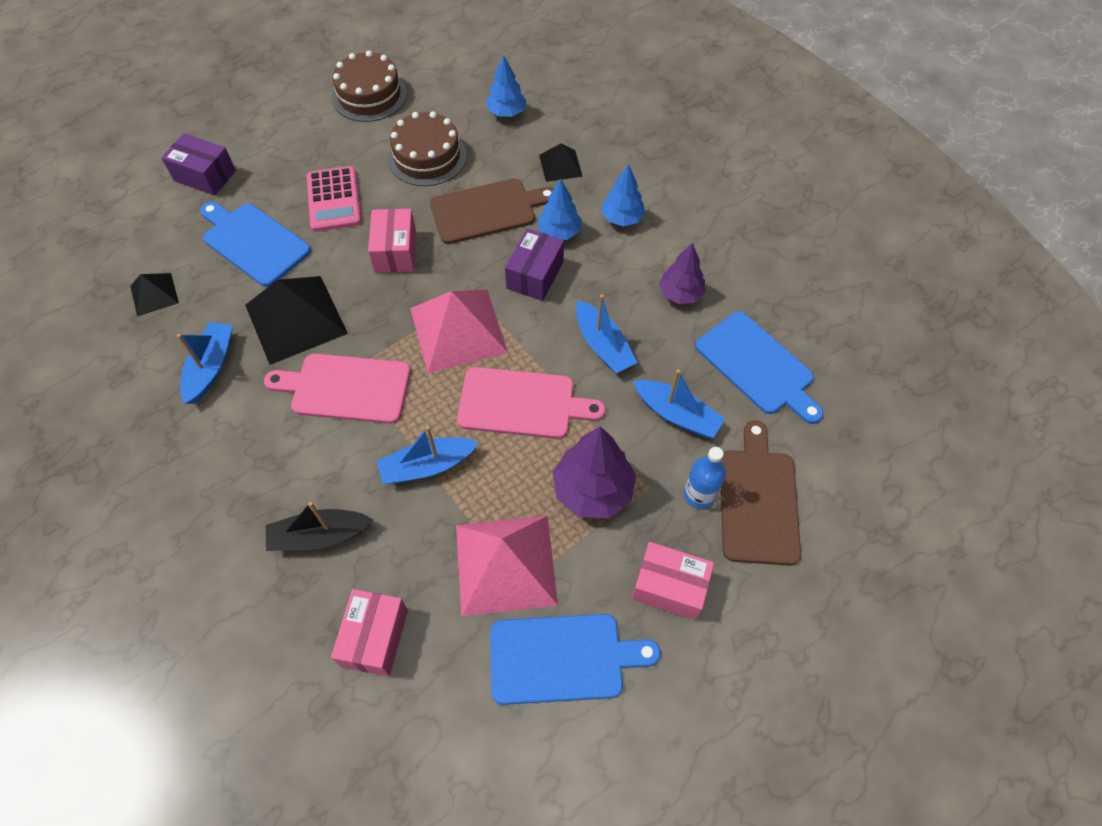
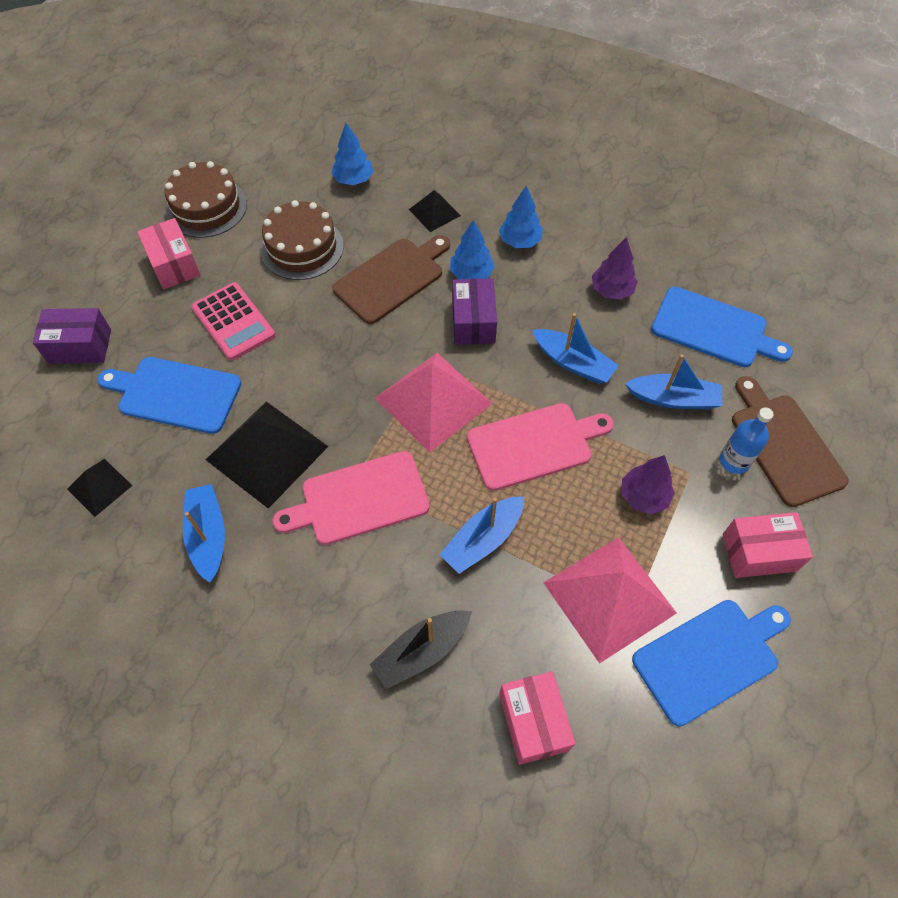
camera: 25 degrees left, 0 degrees up
(395, 251) = (326, 349): pink box -> pink box (174, 265)
(593, 490) = (643, 496): purple tree -> purple tree, size x0.64

